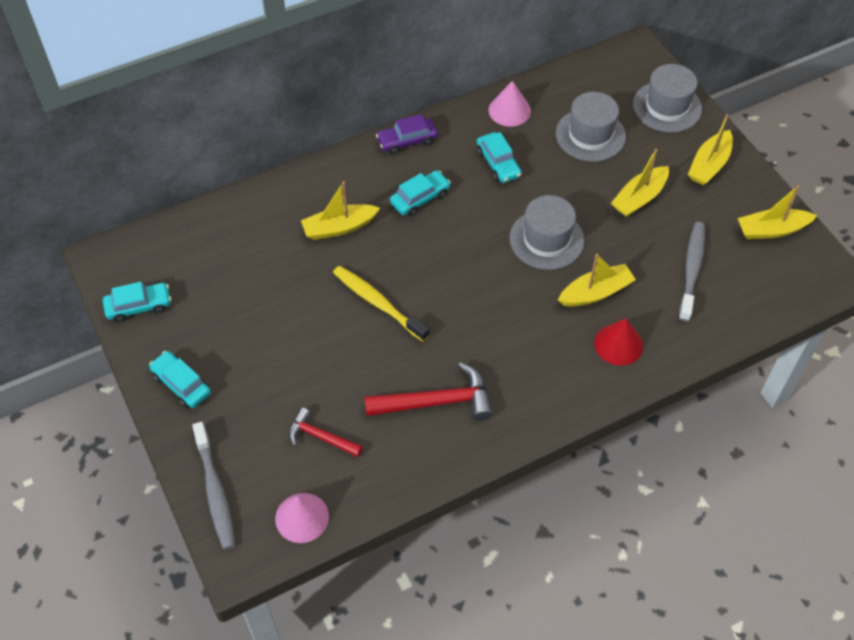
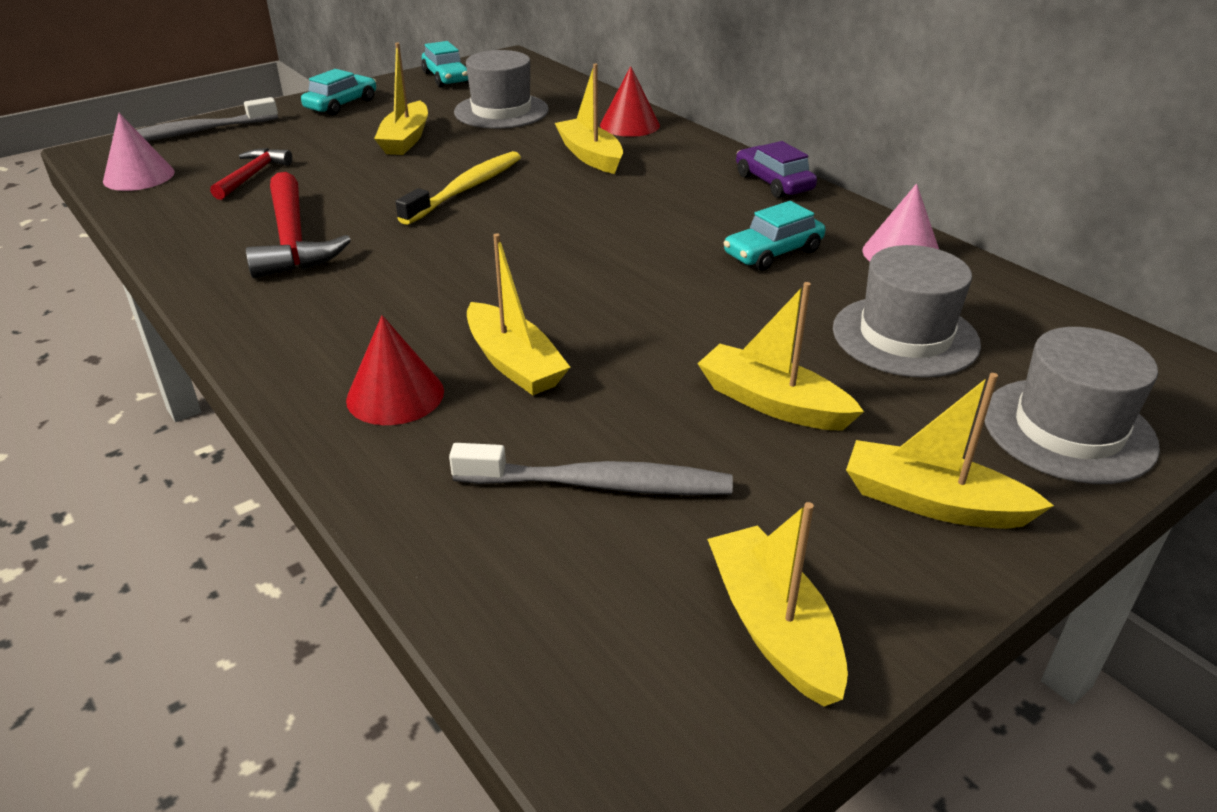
camera: 80 degrees right, 20 degrees down
(276, 337) = (406, 139): none -> yellow boat
(288, 197) = (629, 125): none -> red cone
(420, 198) = (666, 200): turquoise car -> none
(546, 239) = (624, 306): grey hat -> grey hat (501, 111)

